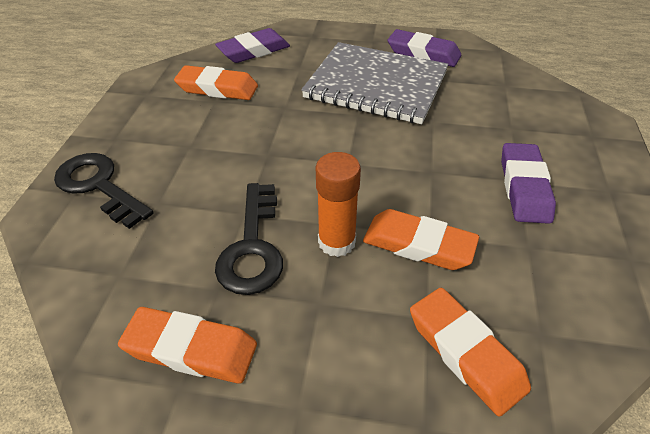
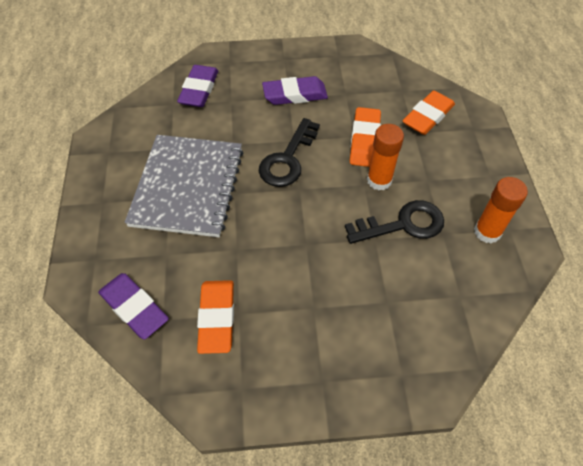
camera: 105 degrees left, 10 degrees up
(99, 186) = (387, 358): black key -> black key (287, 159)
(191, 349) = (487, 232): orange eraser -> orange glue stick
(423, 53) = (126, 159): purple eraser -> purple eraser (199, 90)

